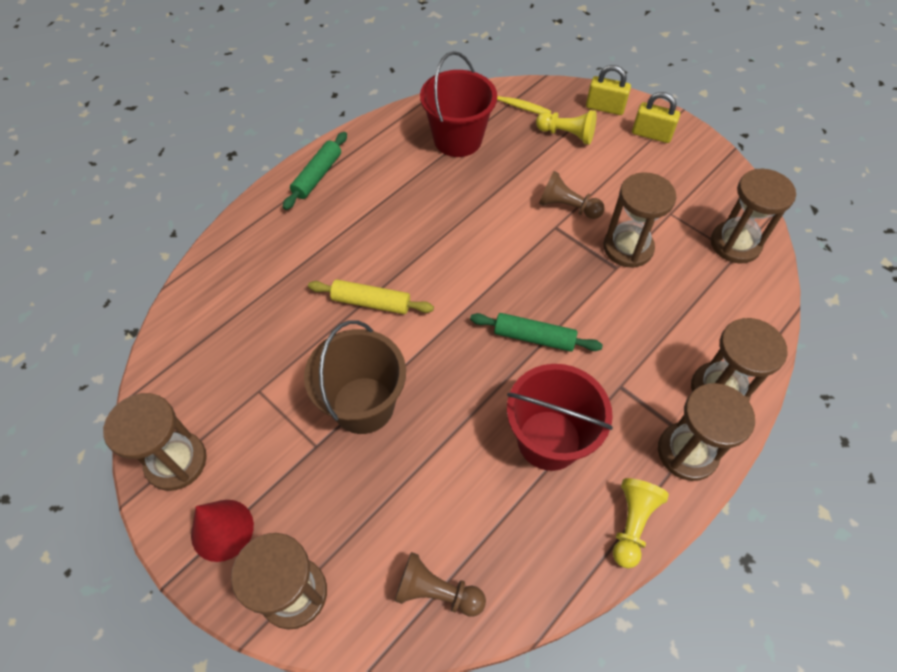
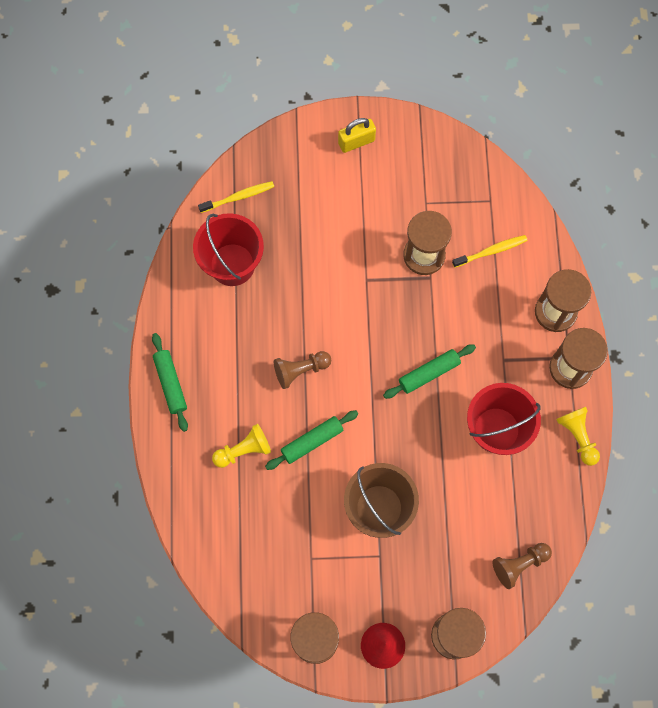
camera: 45 degrees left, 15 degrees up
(371, 302) = (312, 441): yellow rolling pin -> green rolling pin
(567, 134) = (301, 192): yellow pawn -> yellow pawn (244, 450)
(567, 207) = (359, 257): brown pawn -> brown pawn (300, 370)
(605, 108) = (304, 143): yellow padlock -> none
(698, 291) = (491, 251): none -> yellow toothbrush
(735, 244) = (483, 193): brown hourglass -> none

